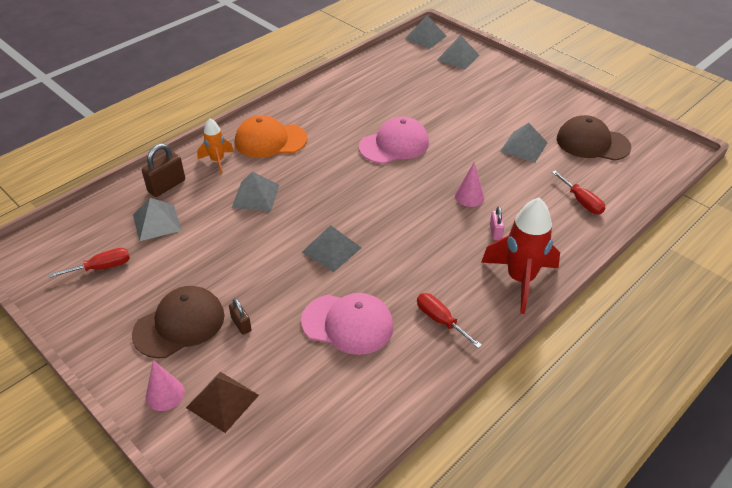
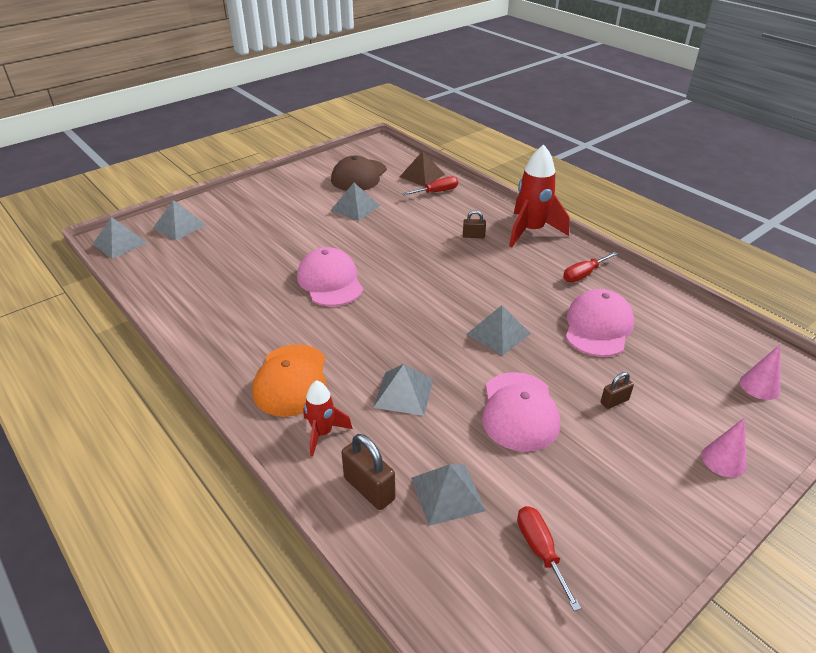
camera: 85 degrees left, 5 degrees down
(179, 324) = (625, 454): brown cap -> none
(217, 161) = (323, 433): orange rocket -> red rocket
(222, 401) = (715, 413): brown pyramid -> brown pyramid (422, 175)
(232, 261) = (519, 411): none -> pink cap
(469, 196) = (423, 244): pink cone -> pink cone (759, 386)
(495, 232) = (473, 236): pink padlock -> brown padlock

